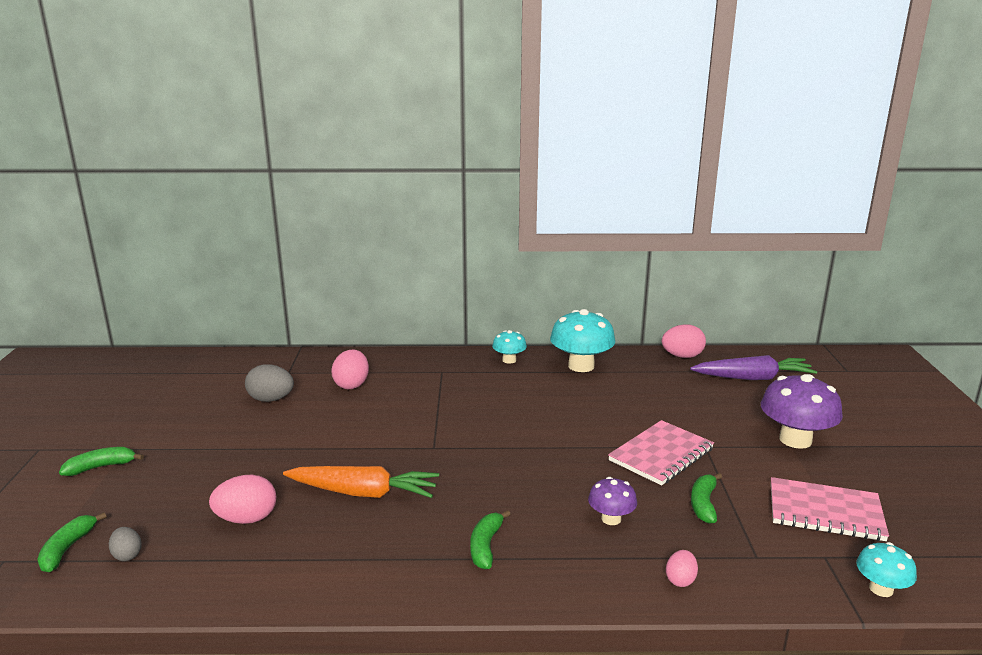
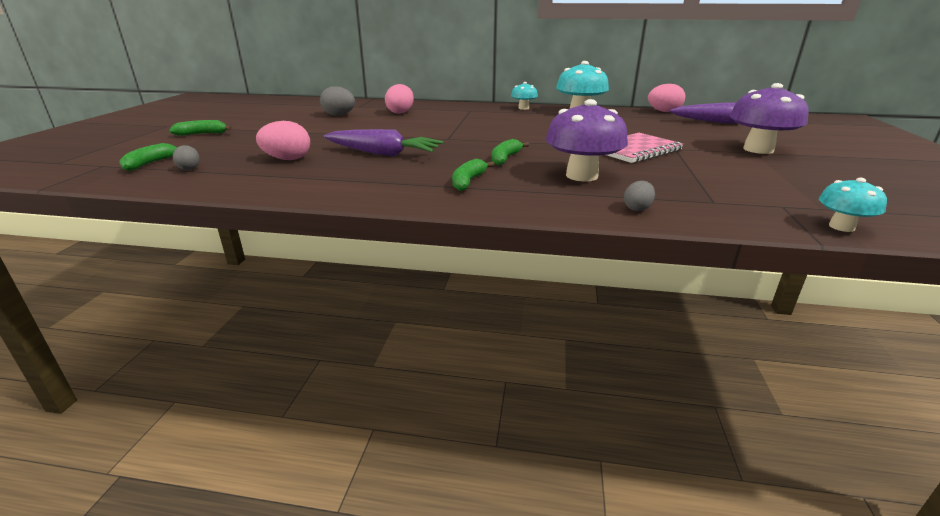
camera: 10 degrees right, 5 degrees up
(364, 493) = (383, 153): orange carrot -> purple carrot
(611, 519) = (582, 176): purple mushroom -> purple mushroom, size x1.84
(680, 580) = (637, 208): pink egg -> grey egg
(703, 504) = (668, 174): green banana -> green banana (505, 158)
(825, 512) = (784, 184): pink notebook -> none

